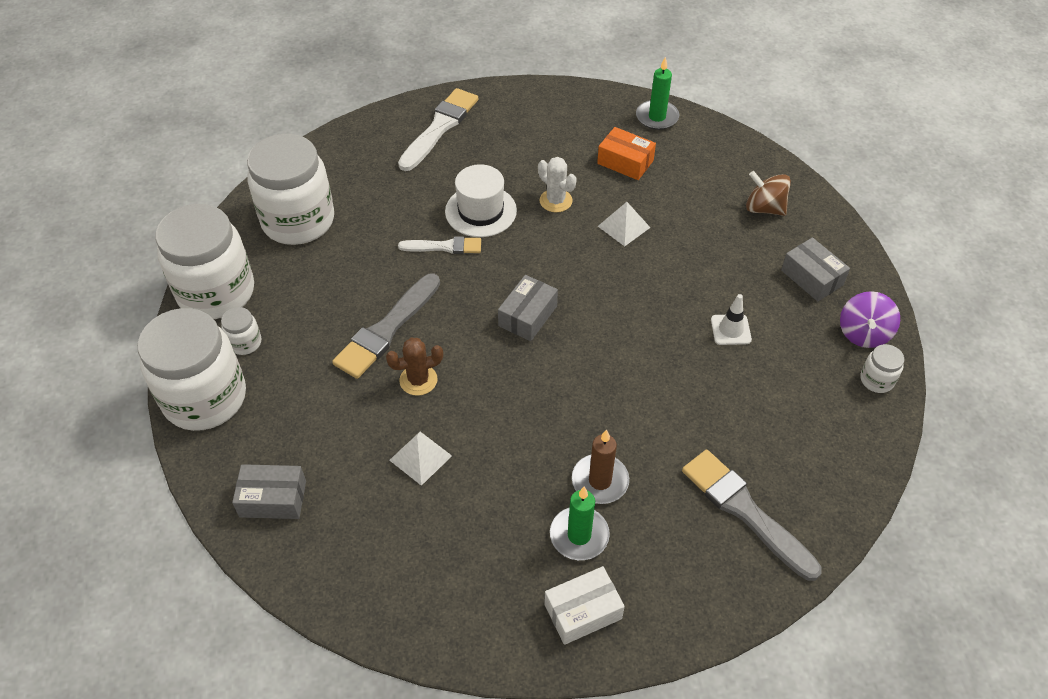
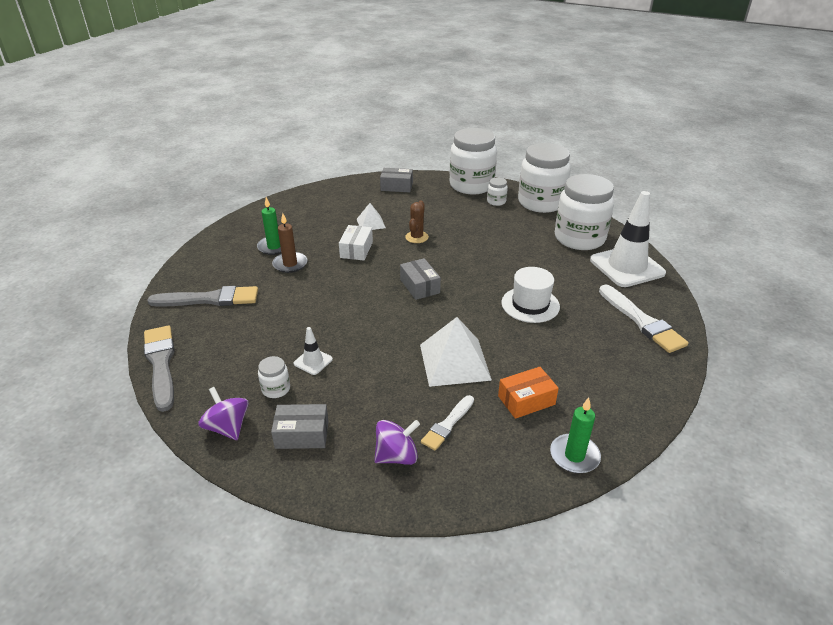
camera: 125 degrees right, 15 degrees down
(273, 499) = (396, 186): grey box -> grey box turned 60 degrees clockwise
(338, 164) = (627, 267): none -> white traffic cone
(386, 330) = (462, 239): grey brush -> grey brush (161, 364)
(444, 247) = (509, 279): white brush -> white brush (447, 425)
(556, 201) = (511, 341): white cactus -> none
(583, 611) = (242, 234): white box -> white box (356, 250)
(623, 226) = (454, 361): white pyramid -> white pyramid, size x1.84
(764, 208) = (397, 456): brown spinning top -> purple spinning top
(876, 380) = (192, 406): white jar -> white jar (276, 389)

